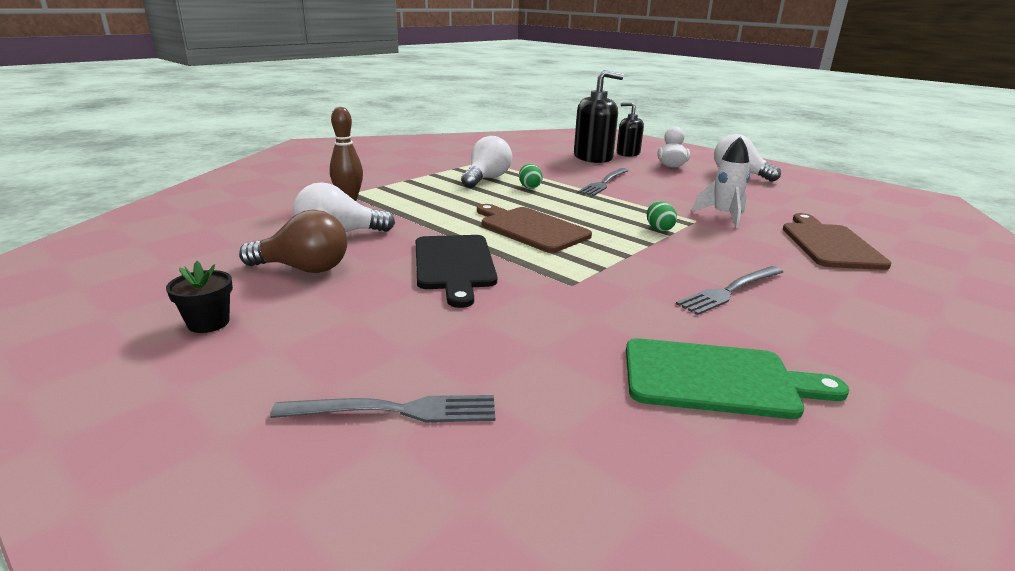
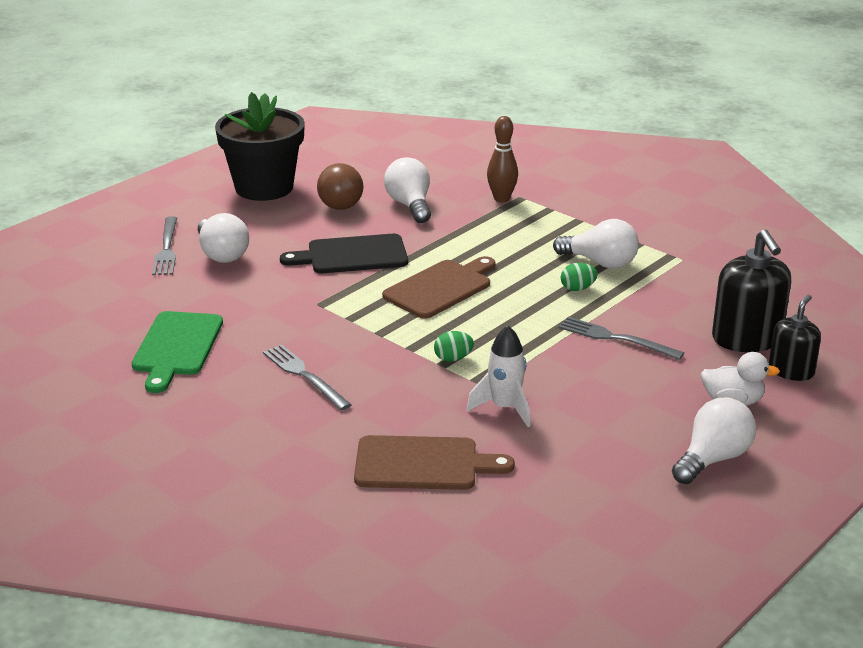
camera: 90 degrees right, 5 degrees up
(208, 323) = (264, 187): black flower pot -> black flower pot, size x2.49
(431, 352) = (222, 254): none -> white light bulb

